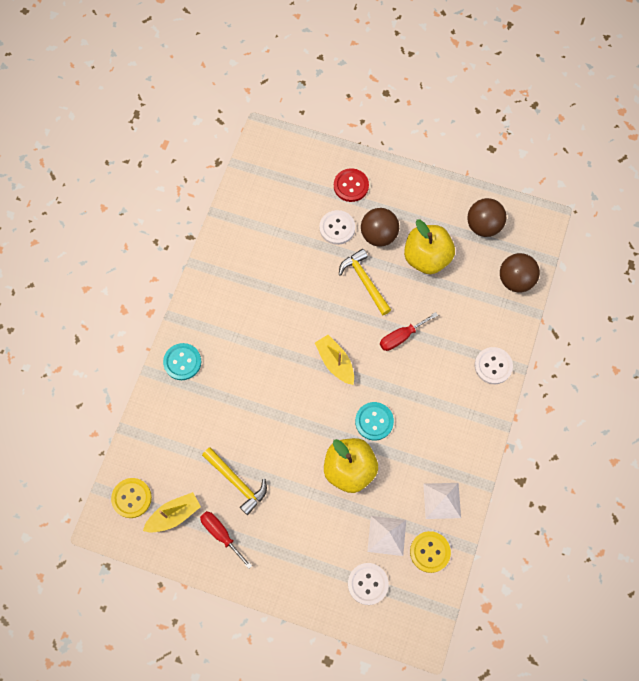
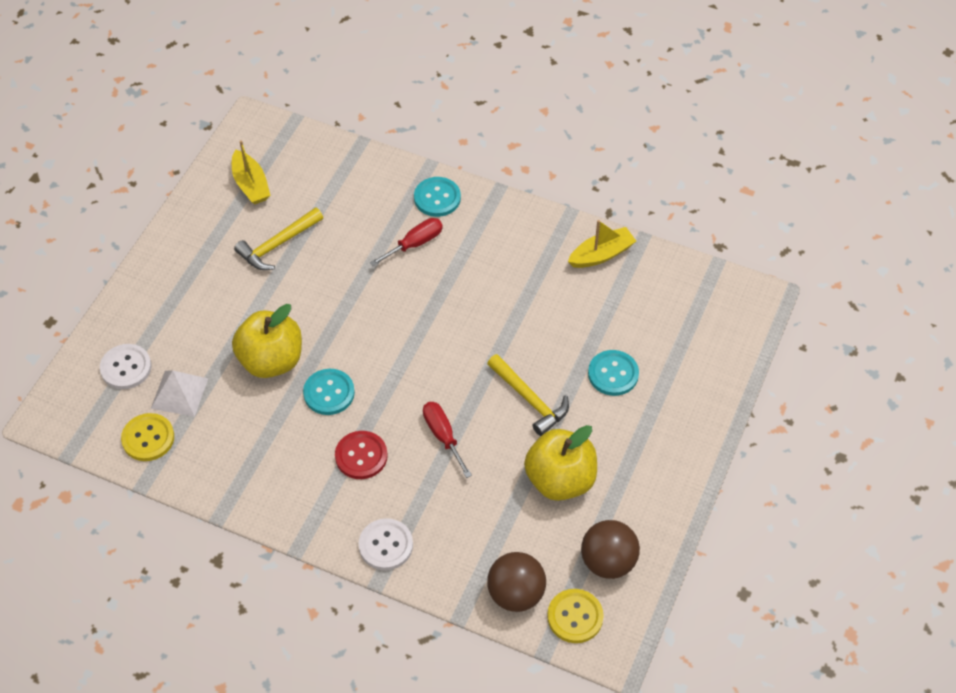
camera: 95 degrees right, 15 degrees down
(131, 498) = (278, 147): yellow button -> yellow button (575, 617)
(221, 534) = (219, 227): red screwdriver -> red screwdriver (415, 244)
(335, 362) = (416, 356): yellow boat -> yellow boat (601, 254)
(337, 228) = (613, 374): white button -> turquoise button
(351, 186) = (679, 396): red button -> red button (361, 456)
(364, 281) = (530, 400): yellow hammer -> yellow hammer turned 75 degrees clockwise
(378, 235) = (599, 423): brown ball -> none
(442, 500) = (210, 459): white pyramid -> none

